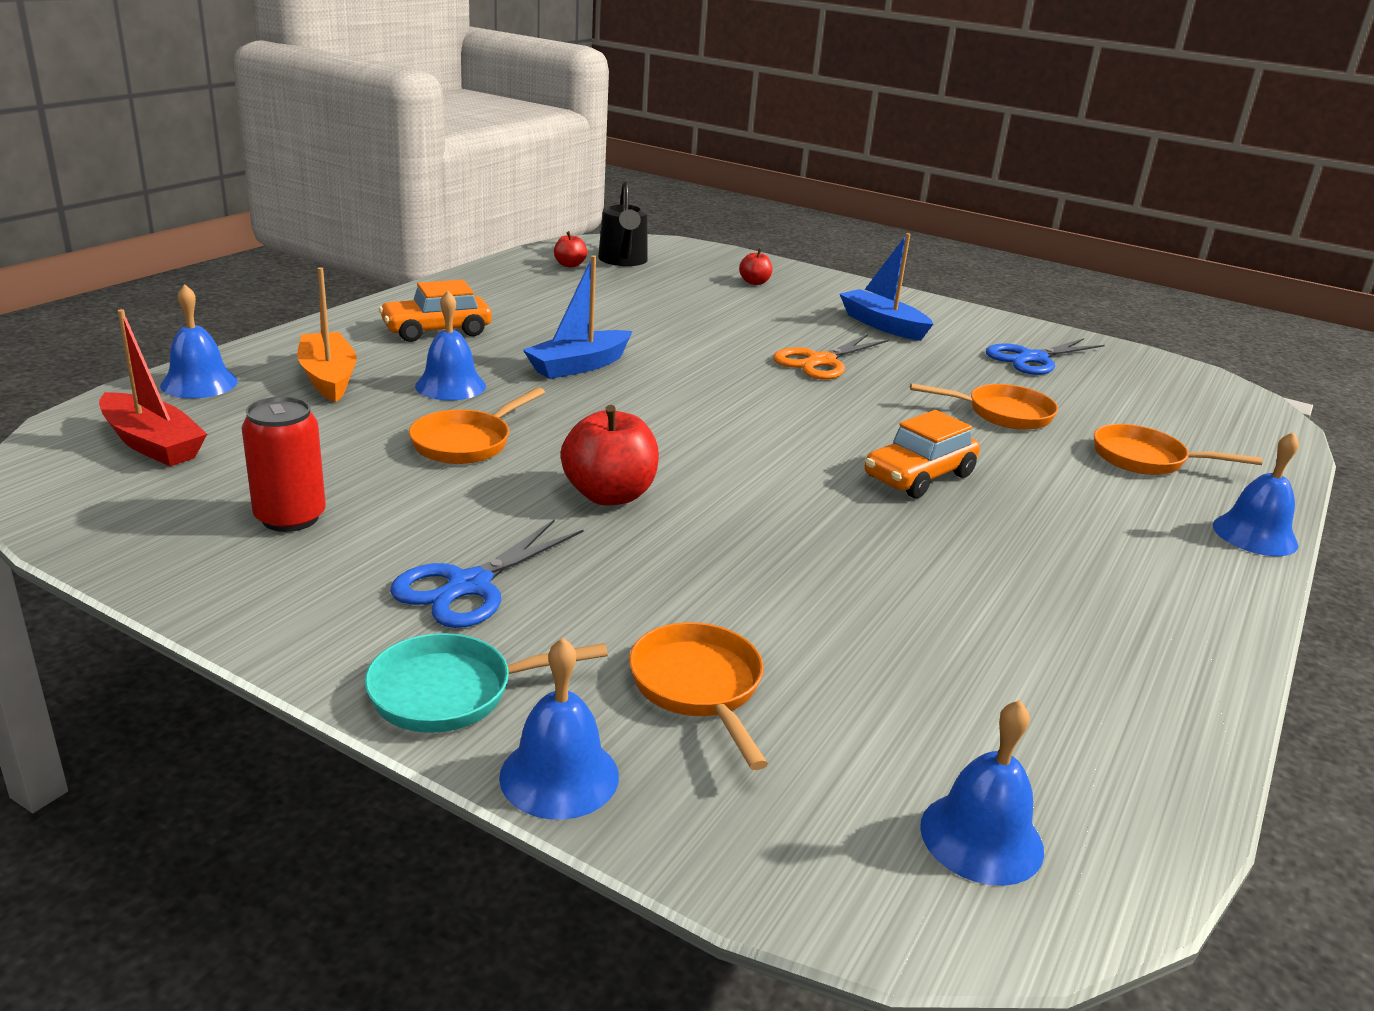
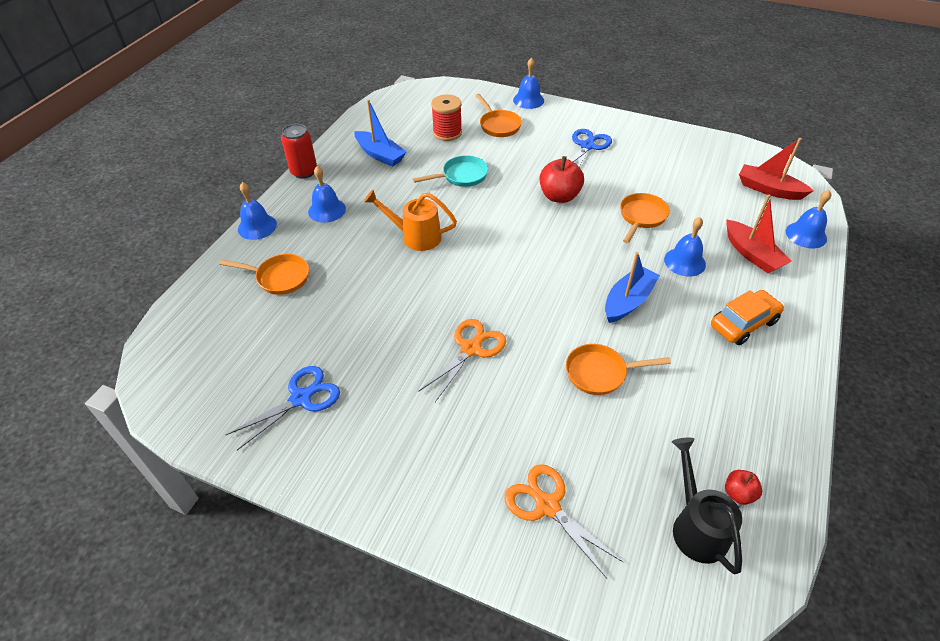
camera: 175 degrees right, 20 degrees up
(290, 518) = (672, 162): red can -> red can (304, 172)
(328, 378) = (752, 254): orange boat -> red boat
(452, 692) = (568, 114): turquoise pan -> turquoise pan (461, 176)
(754, 282) = (547, 506): red apple -> orange scissors
(865, 687) = (447, 133): none -> red spool
(883, 325) = (420, 432): blue boat -> blue boat (380, 155)
(919, 476) = (415, 236): orange car -> orange watering can
(981, 837) = (419, 101): blue bell -> blue bell (327, 210)
(1002, 414) = (352, 308): orange pan -> orange pan (600, 373)

